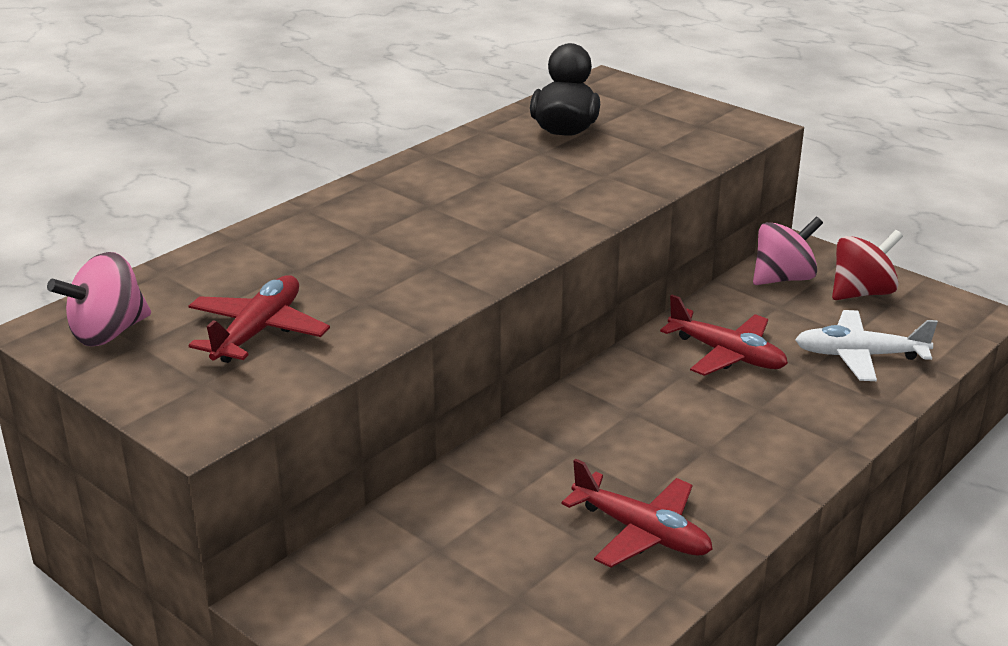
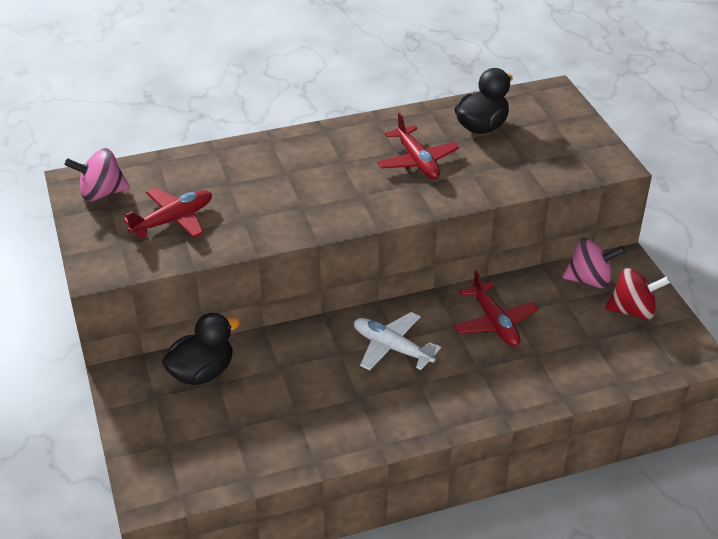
camera: 30 degrees right, 10 degrees up
(403, 546) = (202, 373): none -> black duck
(641, 532) = (331, 419): red plane -> red plane (417, 161)
(859, 356) = (580, 357): white plane -> white plane (392, 348)

